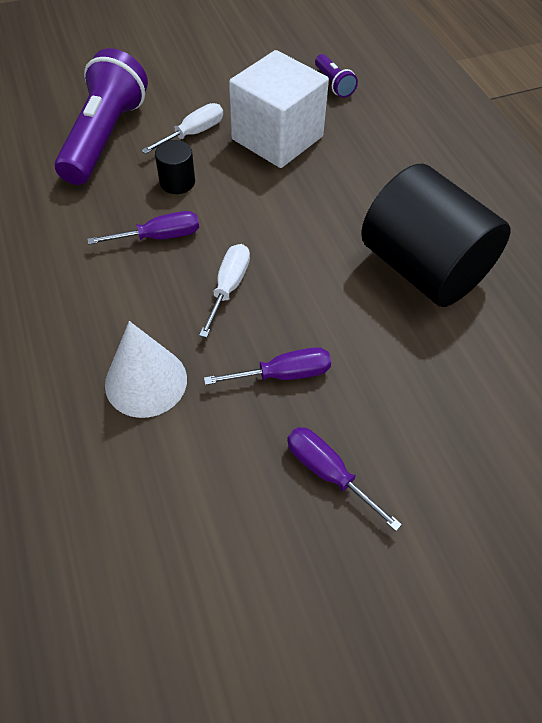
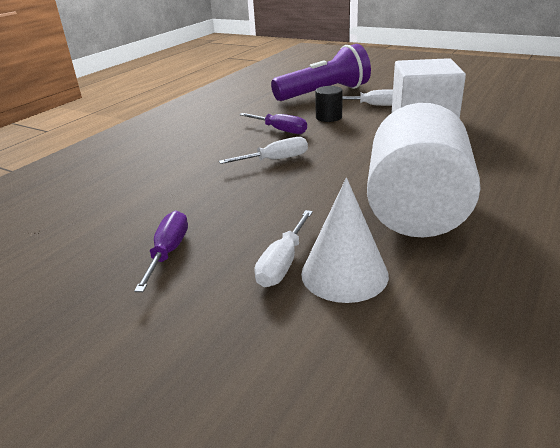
camera: 55 degrees right, 25 degrees down
(146, 381) = (171, 169): white cone -> white cone (344, 274)
(283, 374) = (232, 203): purple screwdriver -> none
(333, 84) = (511, 115): purple flashlight -> none
(421, 401) = (283, 263): none -> white screwdriver
(423, 268) = (416, 210): black cylinder -> white cylinder

